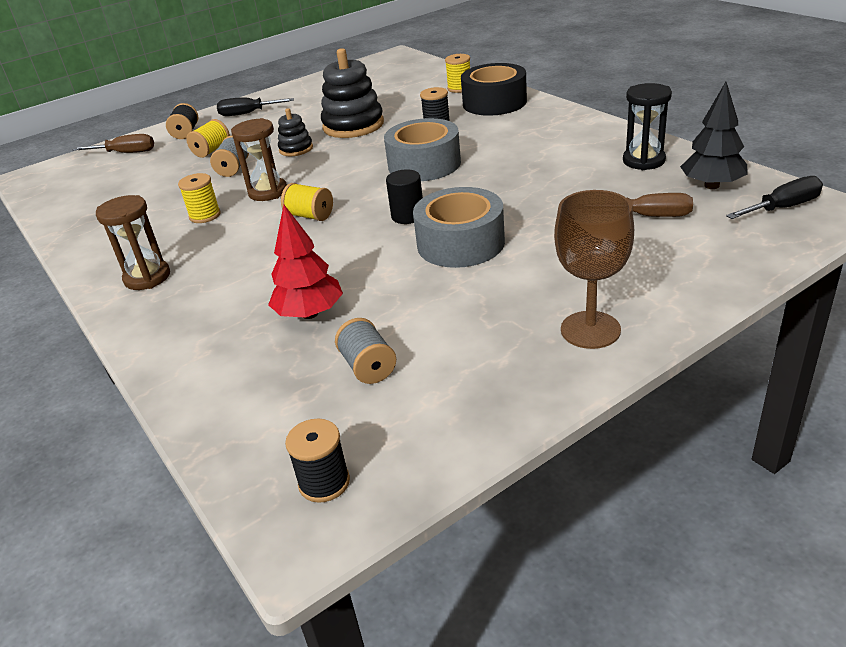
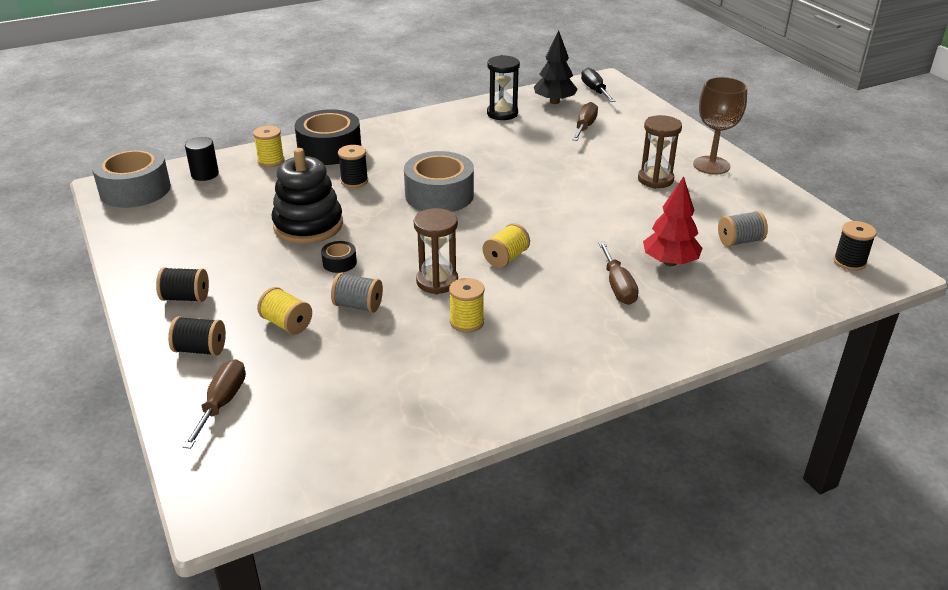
camera: 85 degrees left, 0 degrees up
(147, 277) = (582, 353): brown hourglass -> brown hourglass (655, 179)
(247, 113) = (186, 298): black screwdriver -> black spool
(259, 284) = (618, 286): none -> brown screwdriver
(296, 149) = (339, 263): black stacking toy -> black tape
(408, 216) = (534, 211): black cylinder -> black cylinder (205, 174)
(460, 243) = (590, 193): grey tape -> grey tape (135, 190)

